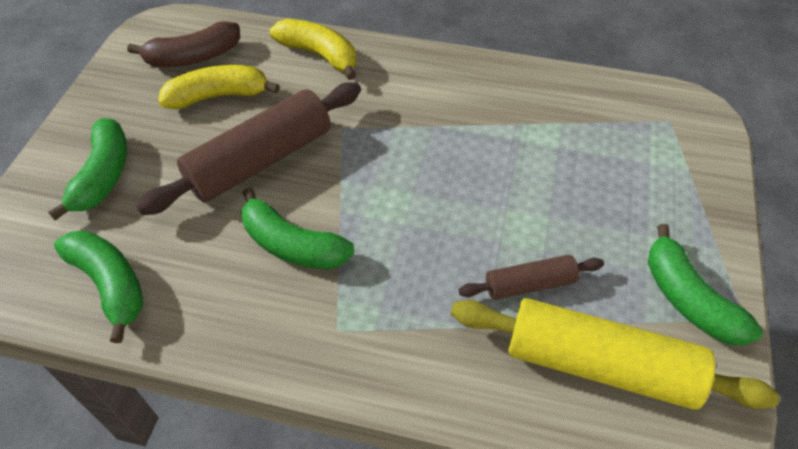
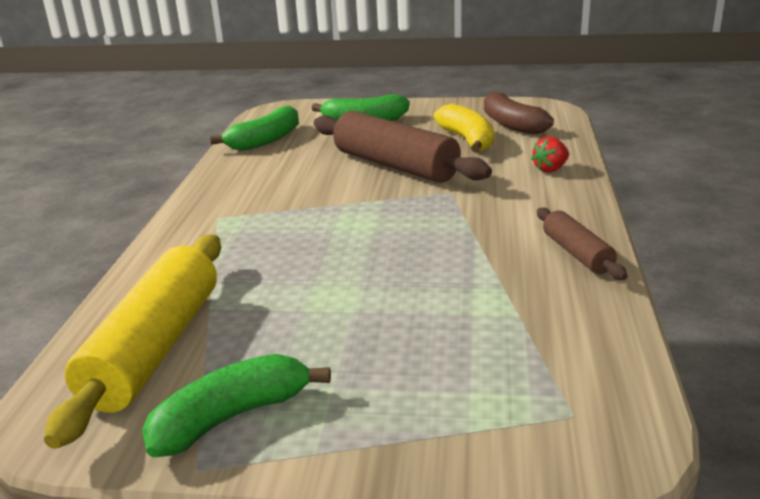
camera: 85 degrees right, 25 degrees down
(292, 244) = (304, 189): green banana -> none
(319, 55) = (550, 169): yellow banana -> red strawberry
(529, 284) = (259, 303): brown rolling pin -> brown rolling pin (577, 253)

